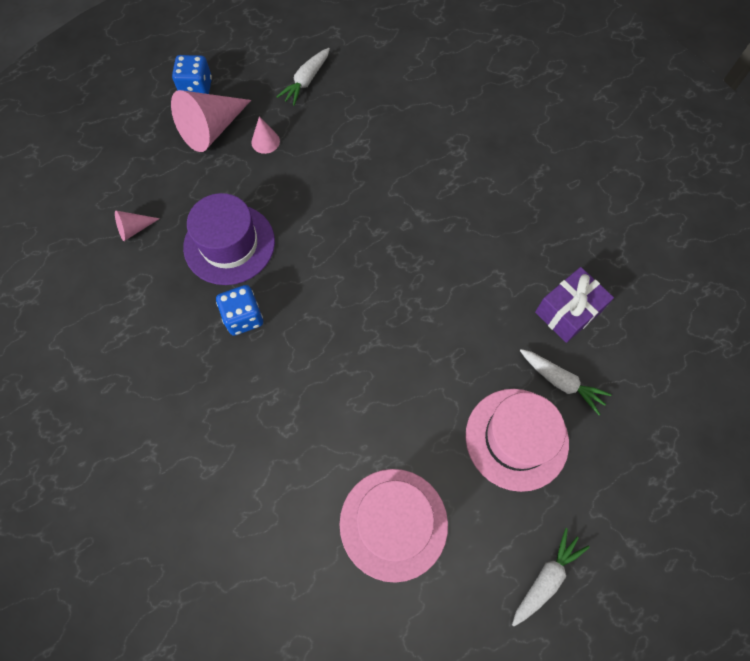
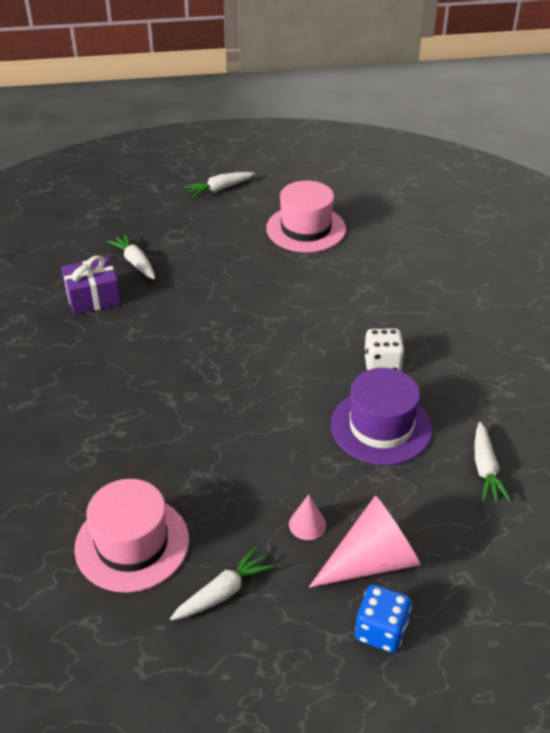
camera: 160 degrees left, 25 degrees down
(134, 229) = (485, 469): pink cone -> white carrot
(243, 317) = (382, 364): blue dice -> white dice
(516, 438) = (192, 244): pink hat -> pink hat (132, 543)

